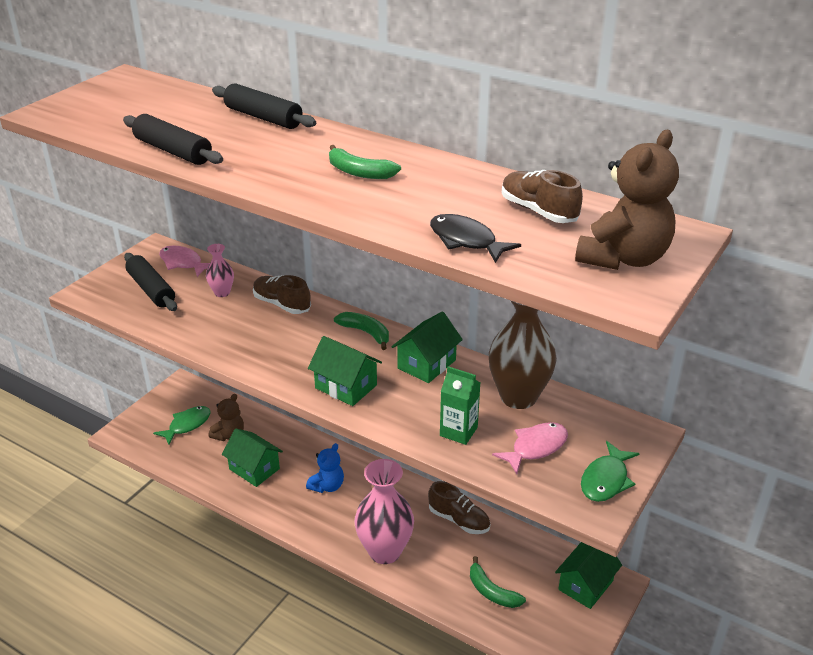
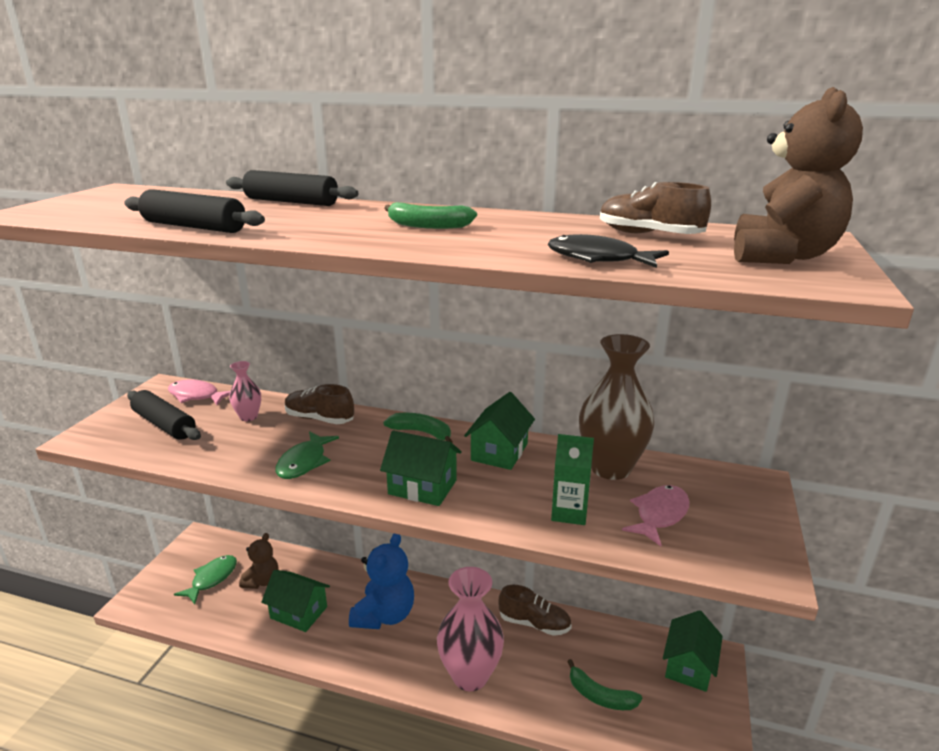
camera: 15 degrees left, 10 degrees down
(327, 486) = (384, 615): blue teddy bear -> blue teddy bear, size x1.61
(606, 480) = (752, 535): green fish -> green fish (304, 462)

